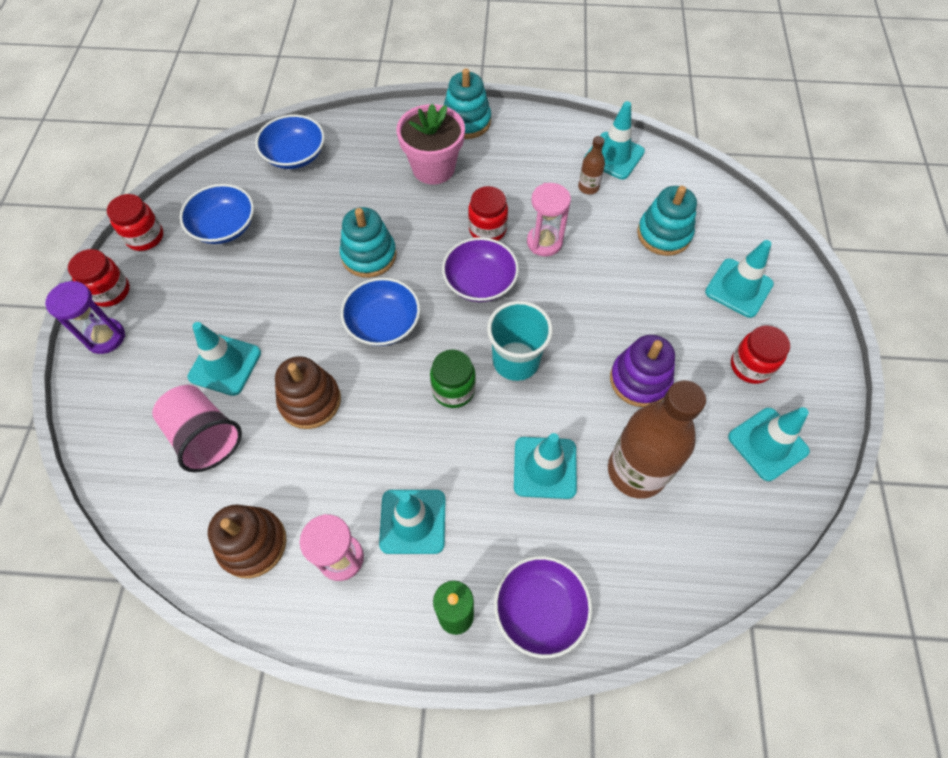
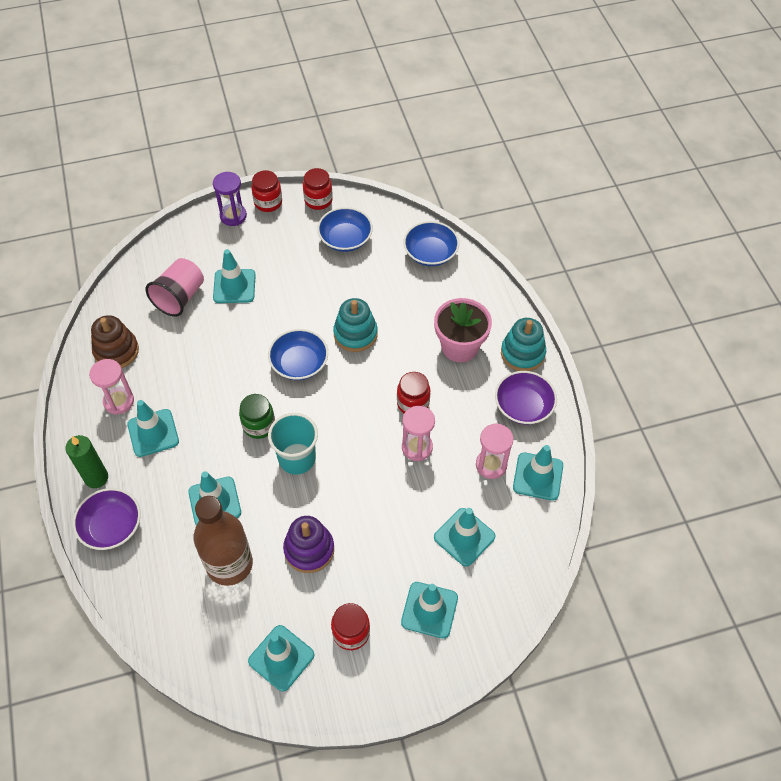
camera: 70 degrees right, 5 degrees down
(310, 401) = (223, 343): brown stacking toy -> none
(480, 281) = (360, 413): purple bowl -> purple bowl (523, 406)
(588, 187) = (491, 465): brown bottle -> pink hourglass
(664, 234) = (464, 537): turquoise stacking toy -> turquoise traffic cone

